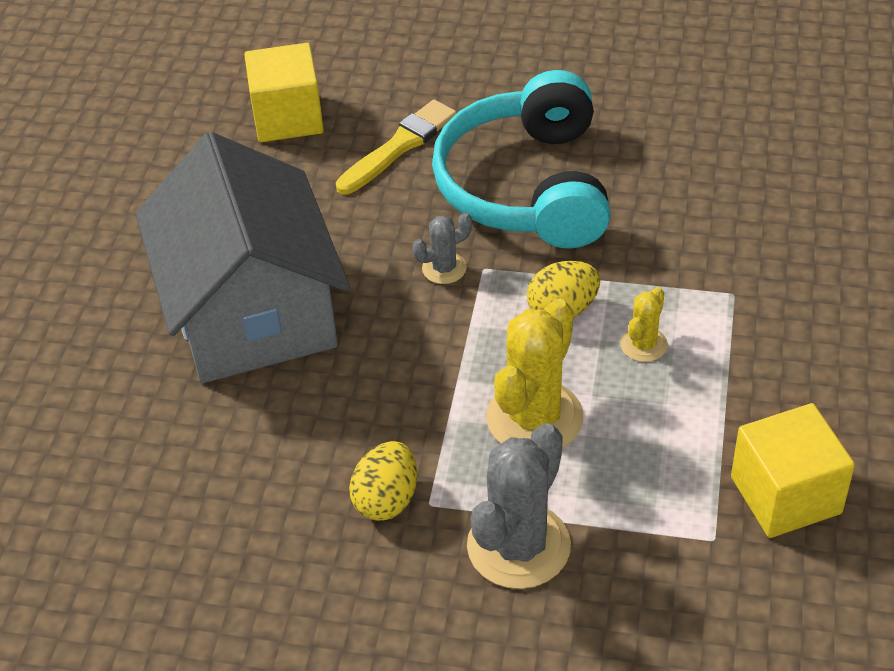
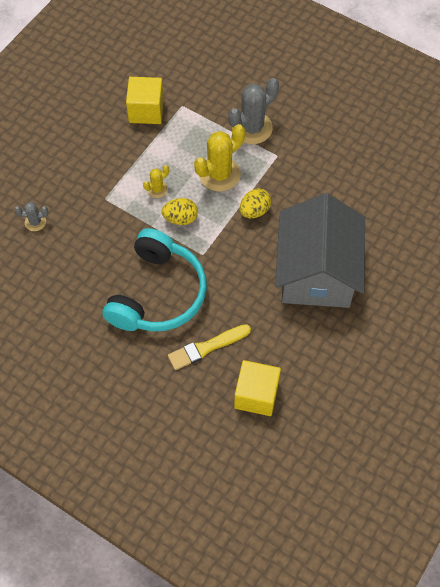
camera: 160 degrees left, 15 degrees up
(386, 499) = (292, 163): yellow egg -> yellow egg (254, 211)
(444, 268) = (220, 261): grey cactus -> grey cactus (35, 222)

